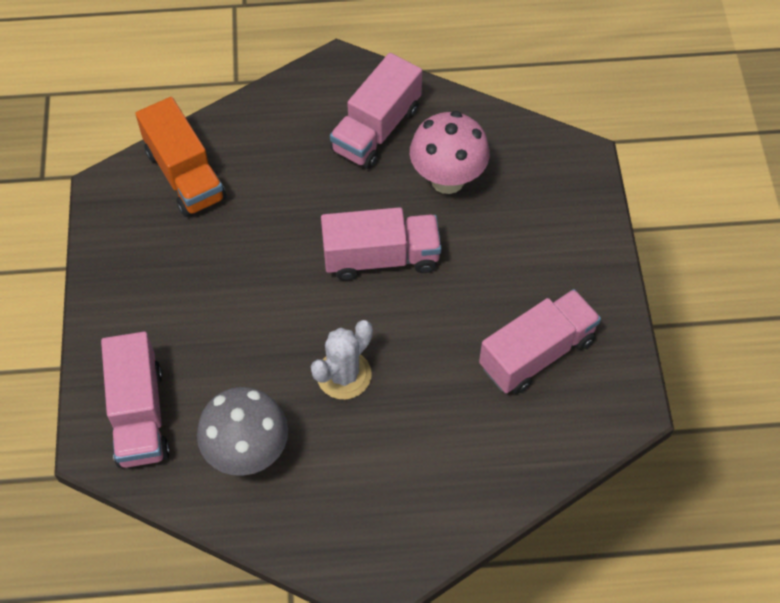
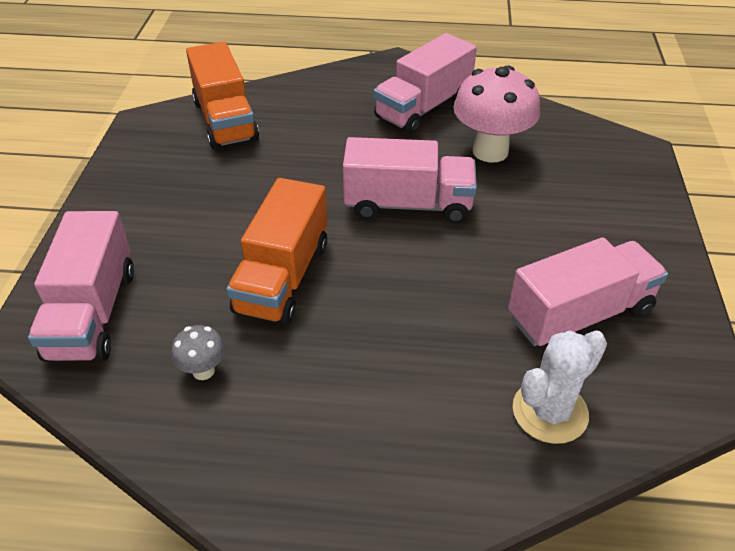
camera: 10 degrees right, 15 degrees down
(248, 453) = (203, 370): grey mushroom -> grey mushroom, size x0.47
(288, 354) = (283, 277): none -> orange truck
(344, 375) = (342, 306): white cactus -> white cactus (550, 412)

